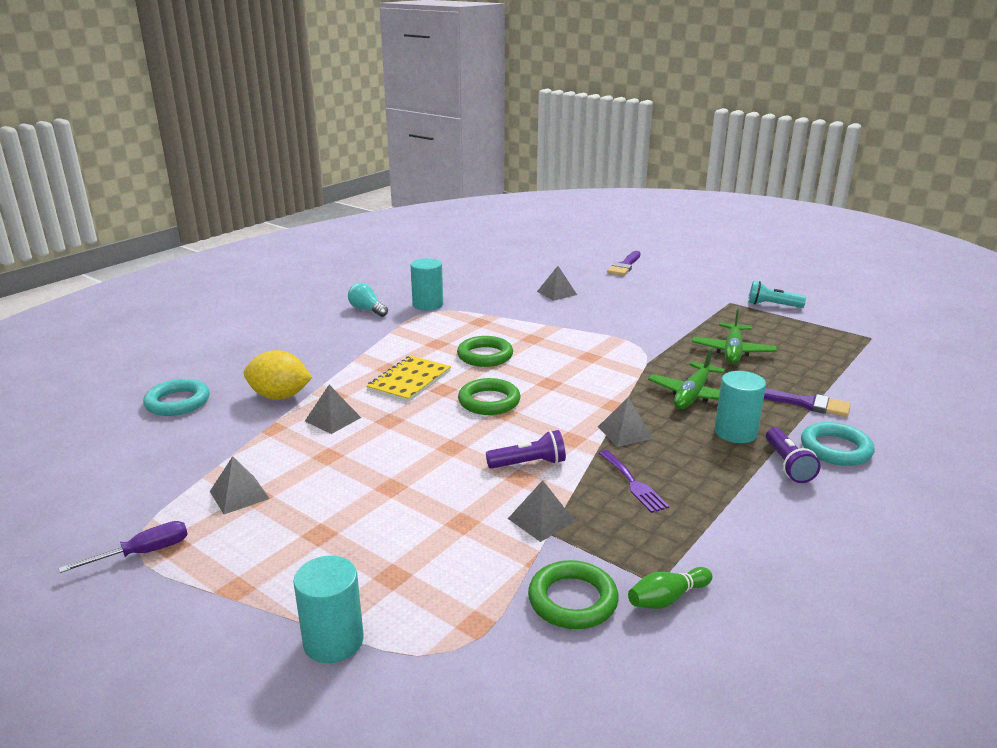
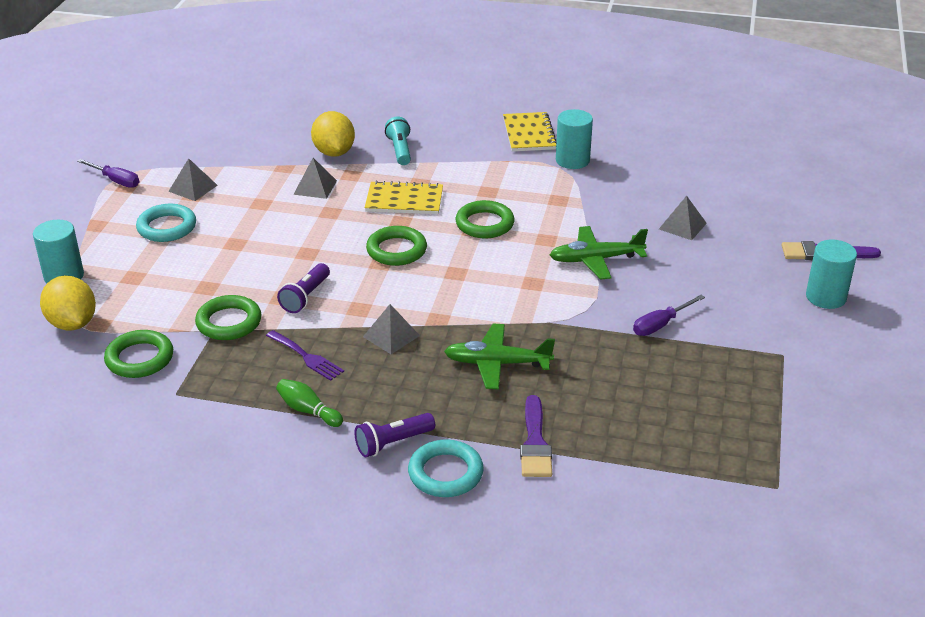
camera: 65 degrees right, 10 degrees up
(177, 402) = (296, 116): turquoise ring -> turquoise ring (167, 227)
(367, 310) = (529, 134): turquoise light bulb -> yellow notebook
(456, 650) = (72, 323): none -> yellow lemon
(529, 464) = (305, 297): purple flashlight -> purple flashlight turned 60 degrees clockwise
(541, 520) = (229, 322): grey pyramid -> green ring
(633, 483) = (306, 357): purple fork -> purple fork turned 90 degrees counterclockwise
(667, 598) = (159, 401): green bowling pin -> green bowling pin (308, 411)
(675, 327) = (660, 325): none -> purple screwdriver
(732, 351) = (630, 376): green plane -> green plane (595, 259)
(735, 432) = (436, 402): turquoise cylinder -> turquoise cylinder (826, 297)
(772, 305) = (808, 391): turquoise flashlight -> turquoise flashlight (400, 150)

